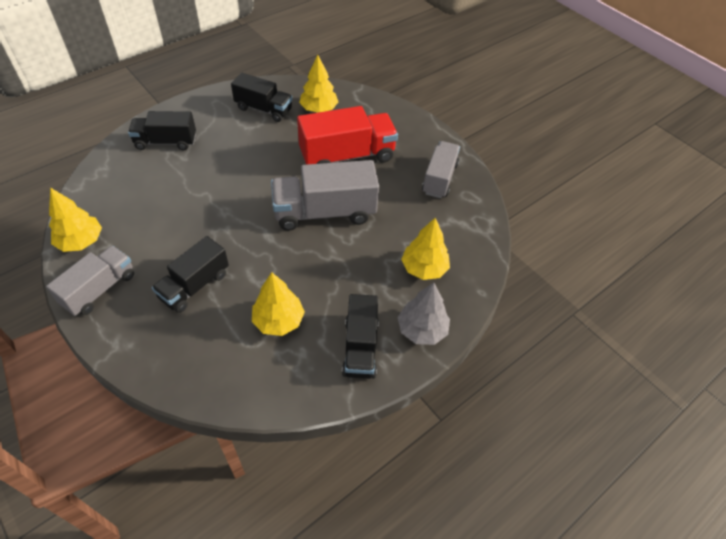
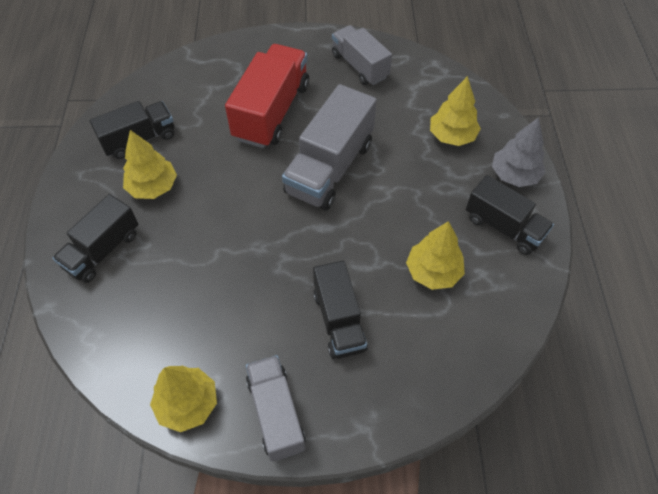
camera: 50 degrees left, 5 degrees up
(319, 109) = (185, 97): yellow tree -> yellow tree (153, 187)

